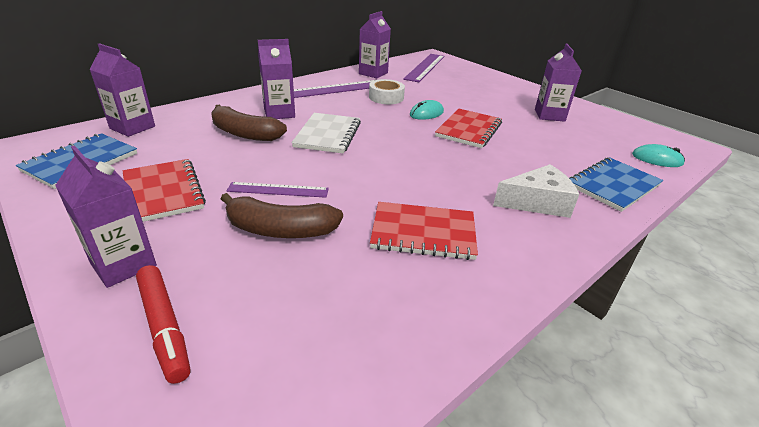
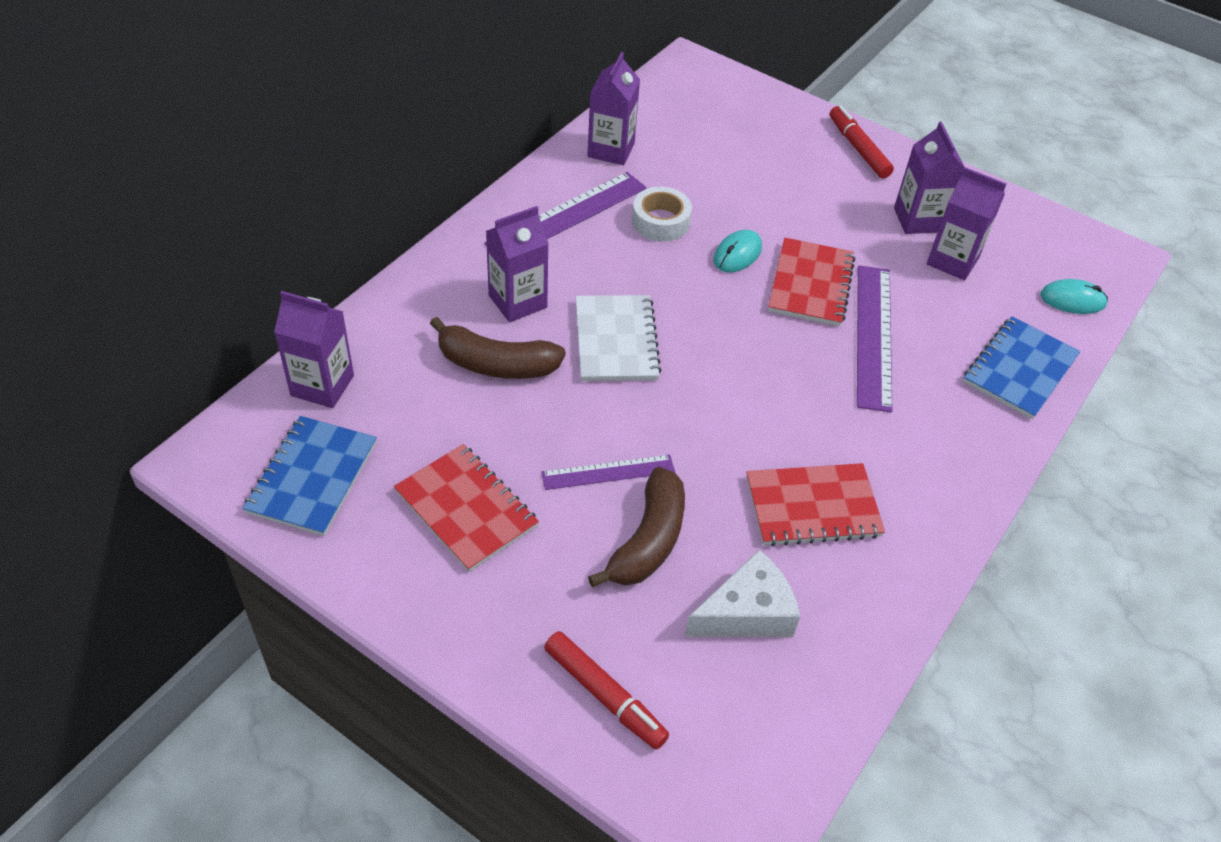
camera: 15 degrees left, 15 degrees up
(123, 264) = (505, 631): purple carton -> purple carton (952, 261)
(280, 230) = (648, 540): brown banana -> brown banana turned 60 degrees counterclockwise
(425, 67) = (690, 110): purple ruler -> purple ruler (873, 335)
(518, 88) = (858, 148): none -> red marker
(537, 202) = (932, 424): white cheese -> white cheese (746, 613)

